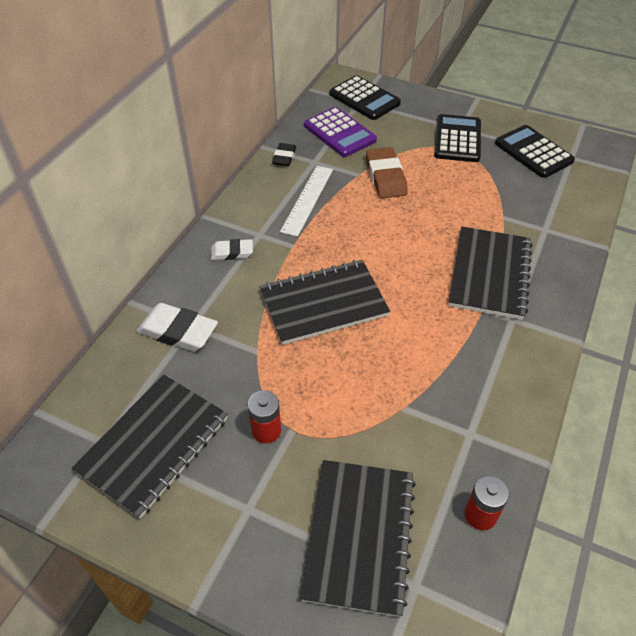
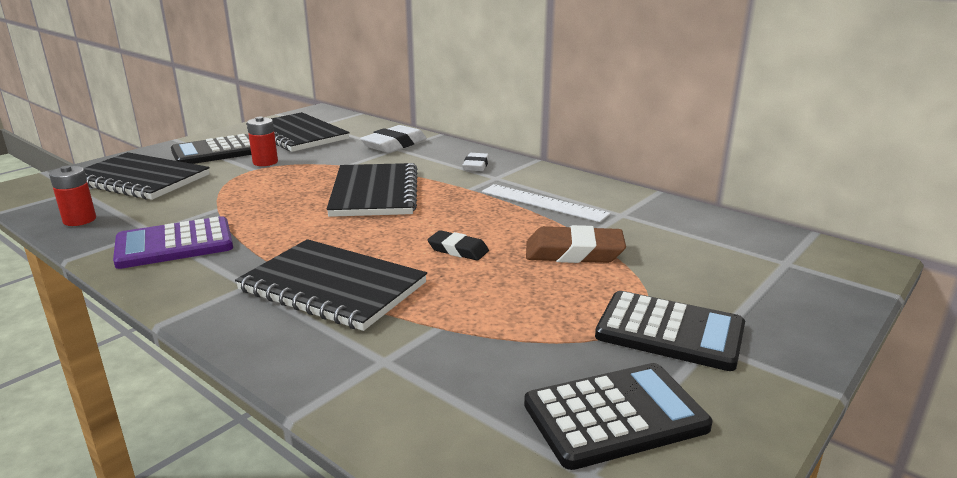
camera: 105 degrees right, 25 degrees down
(284, 157) = (633, 199): black eraser -> black eraser (458, 250)
(339, 133) = (690, 237): purple calculator -> purple calculator (174, 244)
(364, 99) = (796, 268): black calculator -> black calculator (215, 152)

